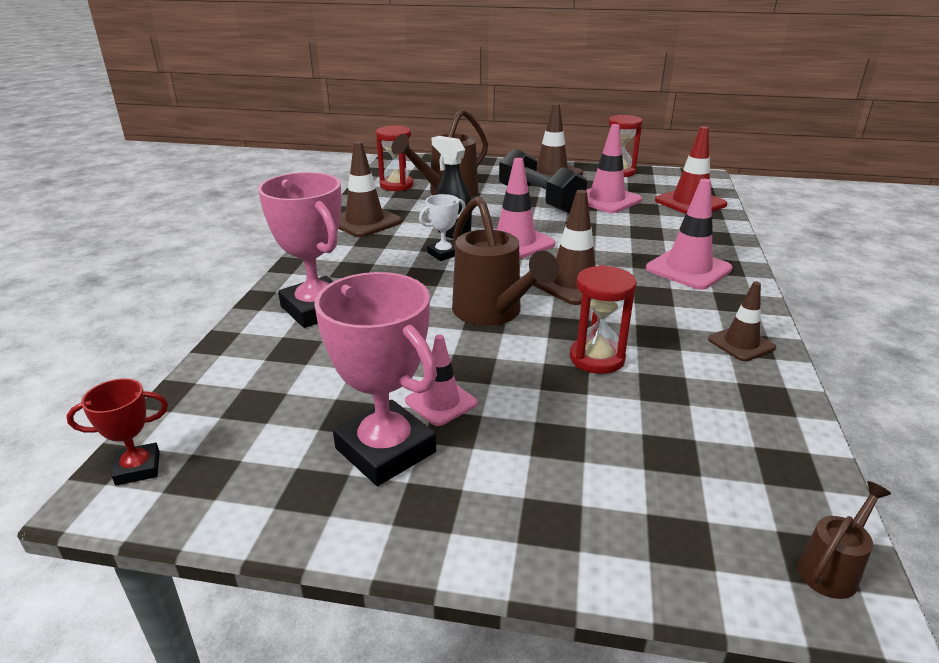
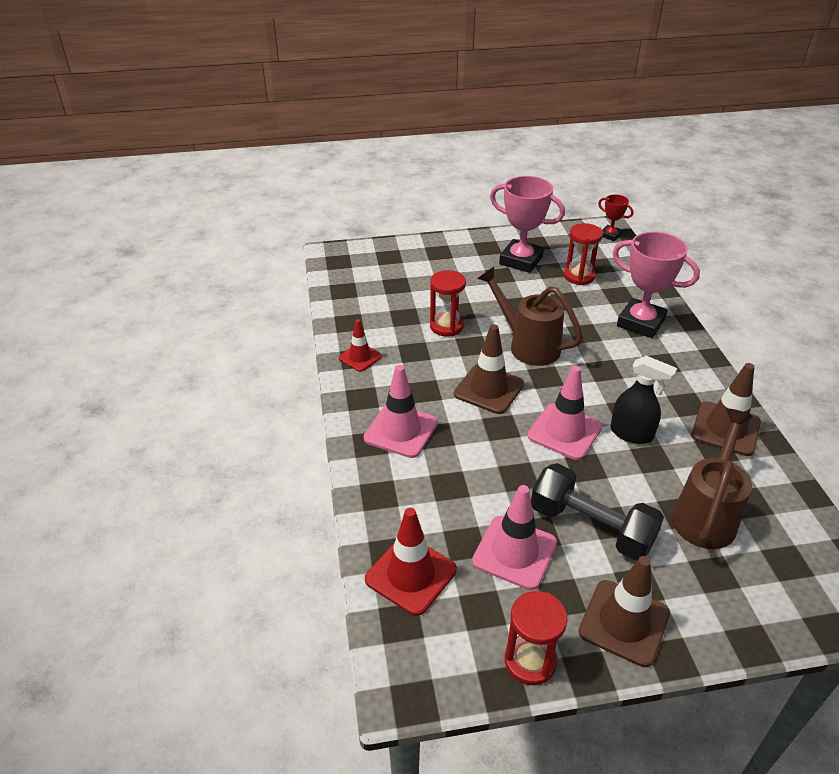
camera: 160 degrees right, 10 degrees up
(138, 468) = (610, 235): red trophy -> red trophy turned 75 degrees clockwise
(396, 185) = (780, 517): red hourglass -> red hourglass (579, 276)
(441, 402) = (514, 284): pink traffic cone -> none
(443, 254) = (612, 399): white trophy -> none
(741, 343) = (360, 357): brown traffic cone -> red traffic cone
(832, 569) = (333, 259): brown watering can -> none

